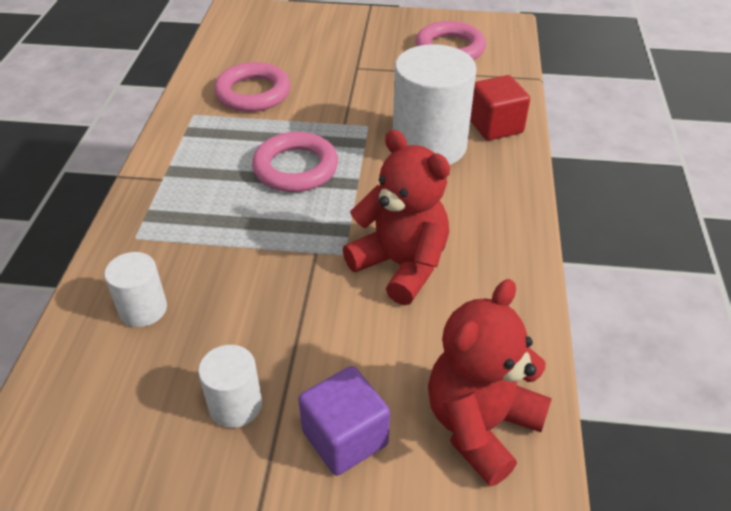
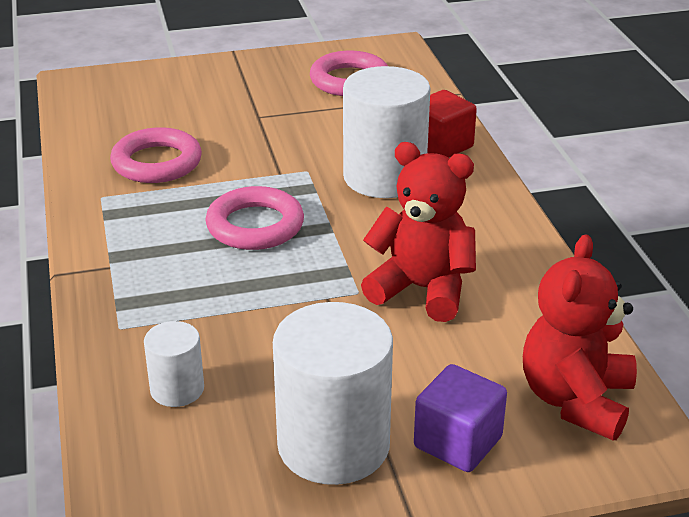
camera: 20 degrees left, 10 degrees down
(235, 405) = (333, 445): white cylinder -> white cylinder, size x1.97

